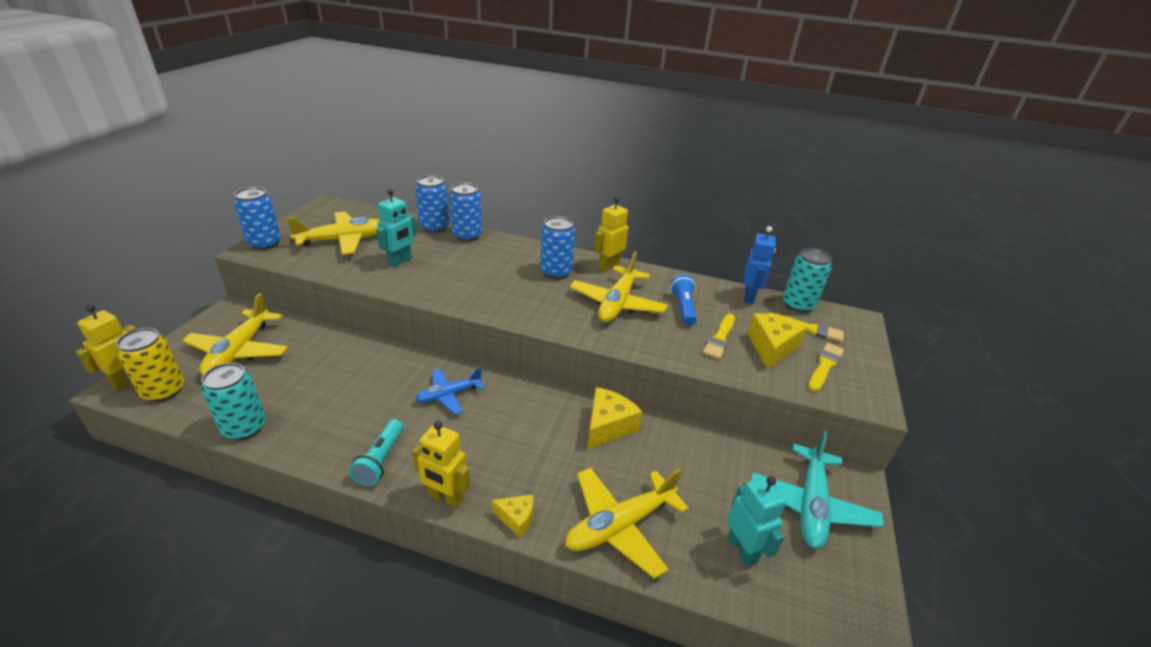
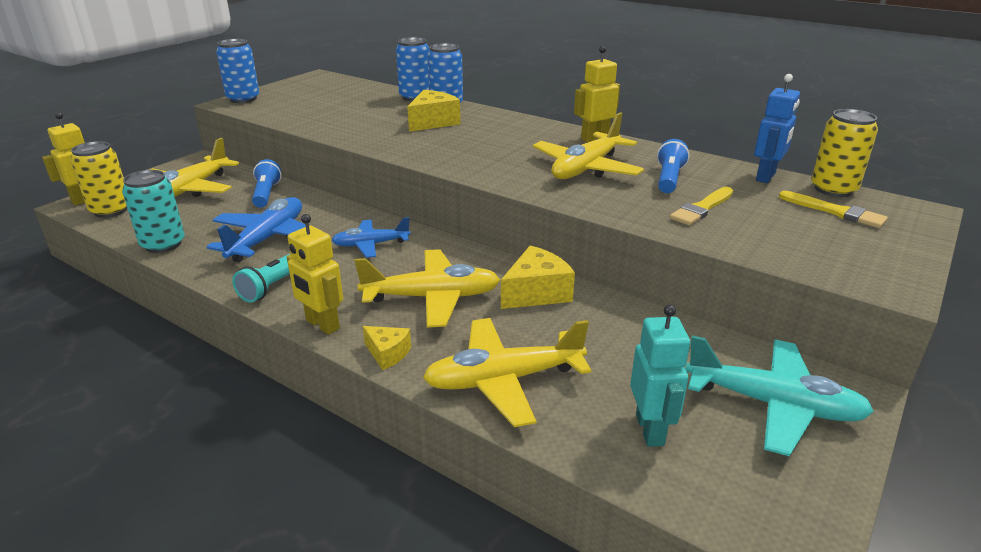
camera: 20 degrees right, 5 degrees down
(322, 346) = (266, 194): none -> blue flashlight
(343, 240) = (317, 101): yellow plane -> yellow plane (432, 297)
(349, 403) = (267, 239): none -> blue plane
(400, 261) = (363, 119): turquoise robot -> none
(556, 272) = (528, 138): blue can -> none
(771, 348) = (769, 223): yellow cheese -> yellow cheese (433, 122)
(798, 305) = (833, 189): turquoise can -> yellow can
(811, 505) = (773, 404): turquoise plane -> turquoise plane turned 105 degrees counterclockwise
(824, 366) = (840, 247): yellow brush -> none

